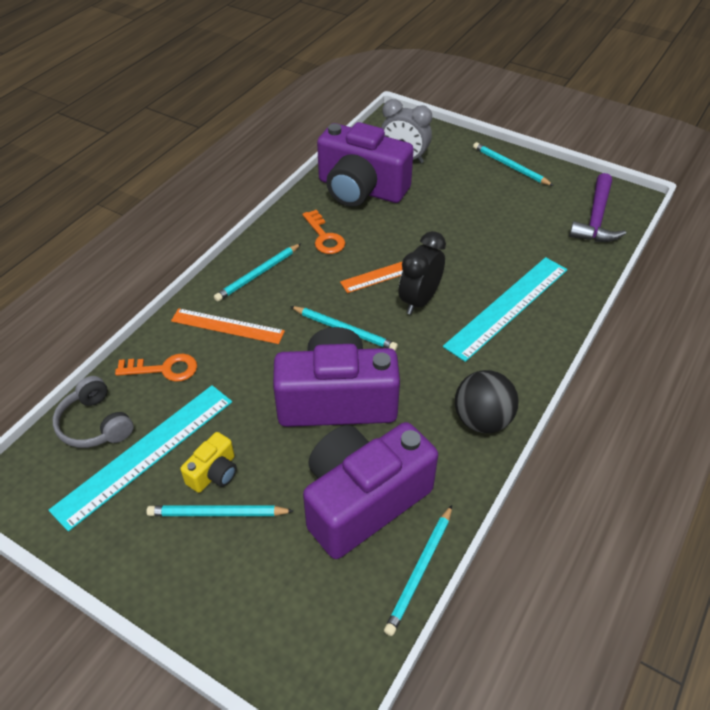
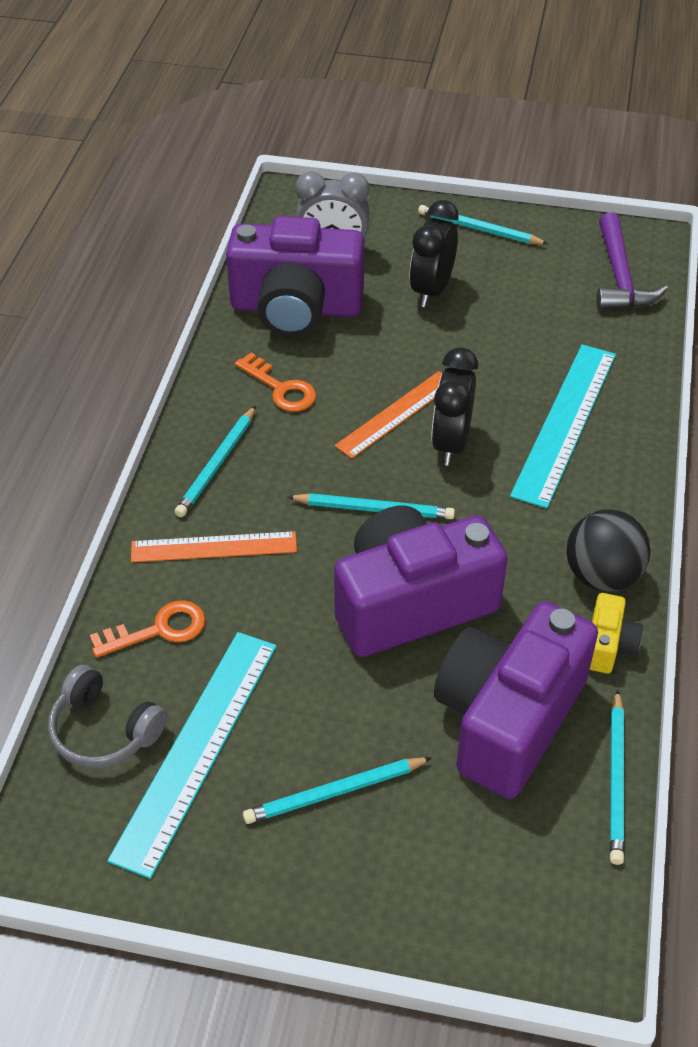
camera: 20 degrees left, 0 degrees up
(214, 473) = (302, 744): yellow camera -> yellow camera (608, 646)
(457, 198) = (431, 290): none -> black clock

